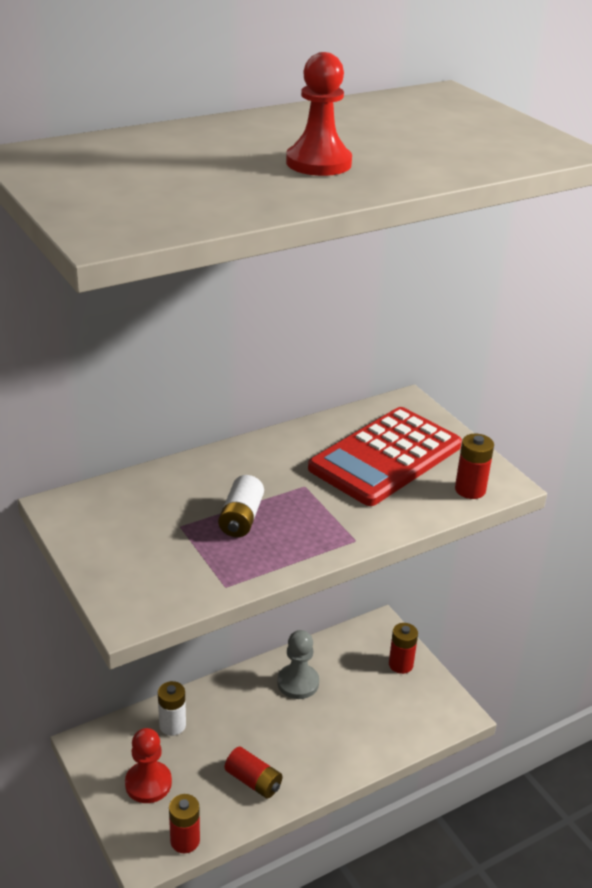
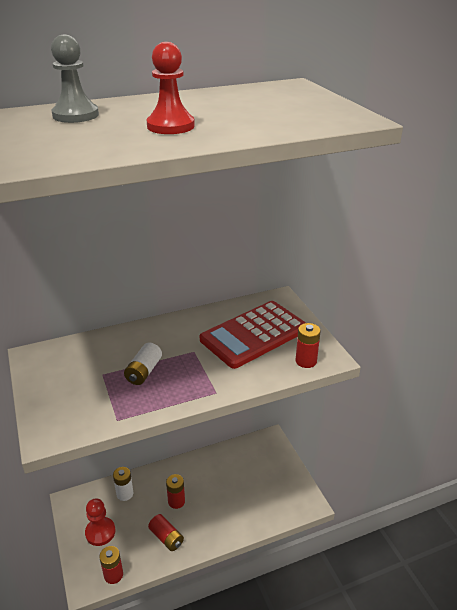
camera: 10 degrees right, 0 degrees up
(298, 683) = (209, 472): grey pawn -> grey pawn (75, 115)
(400, 664) = (278, 465): red battery -> red battery (176, 501)

